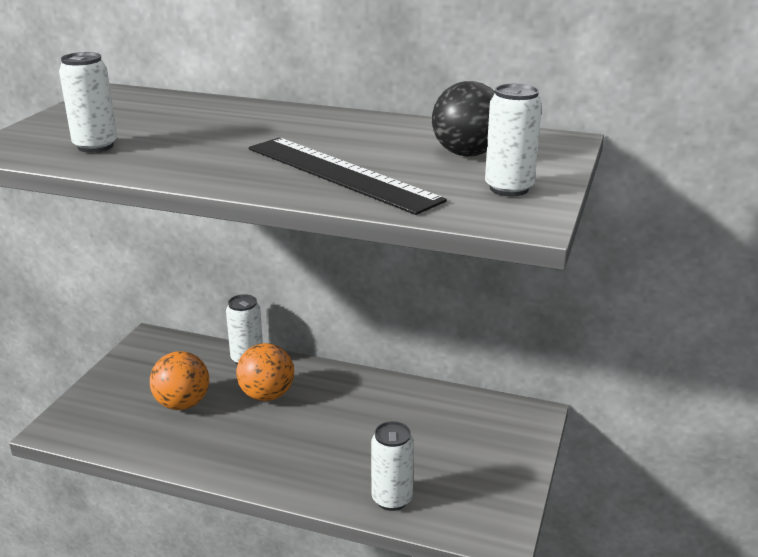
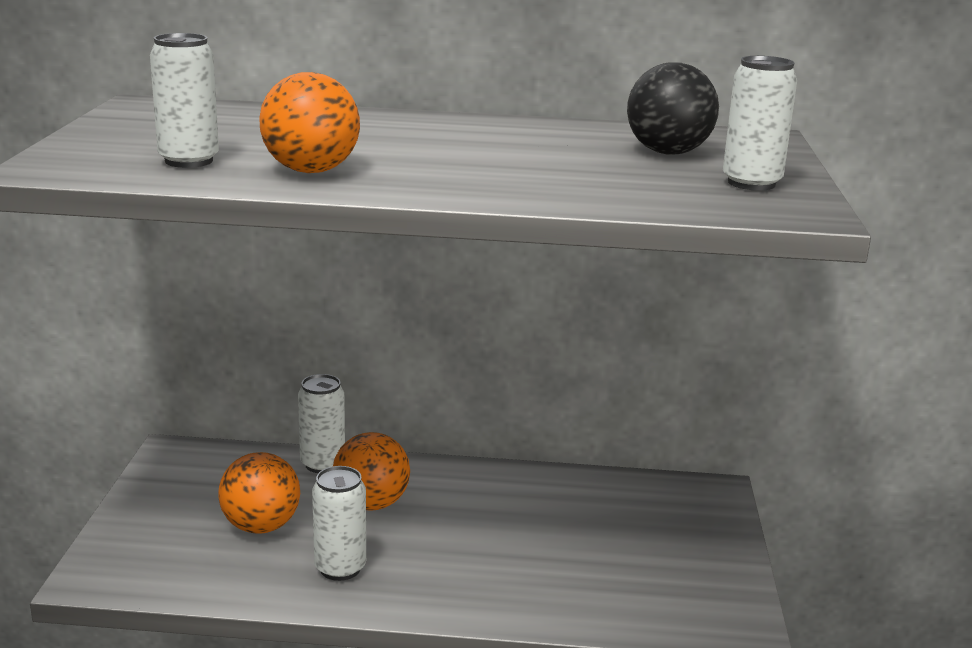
camera: 15 degrees left, 5 degrees down
(173, 159) = (311, 171): none -> orange ball
(340, 174) = (540, 177): black ruler -> none
(392, 499) = (593, 605): white can -> white can (340, 568)

